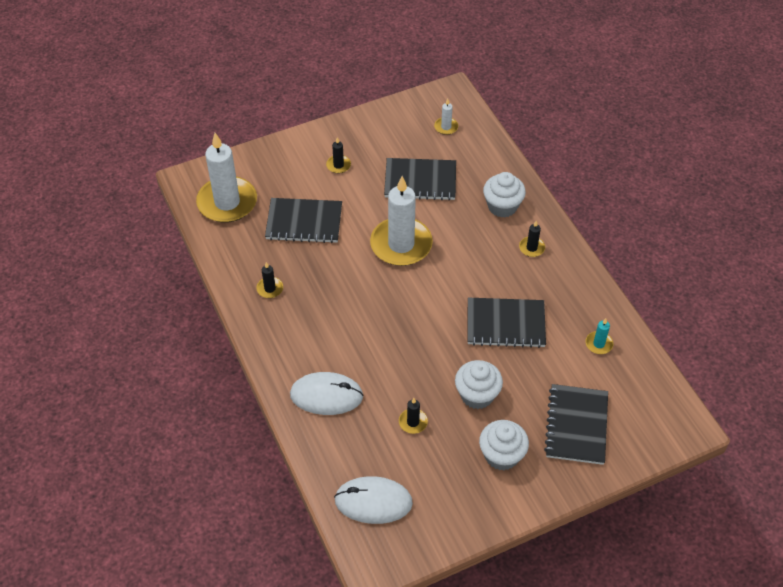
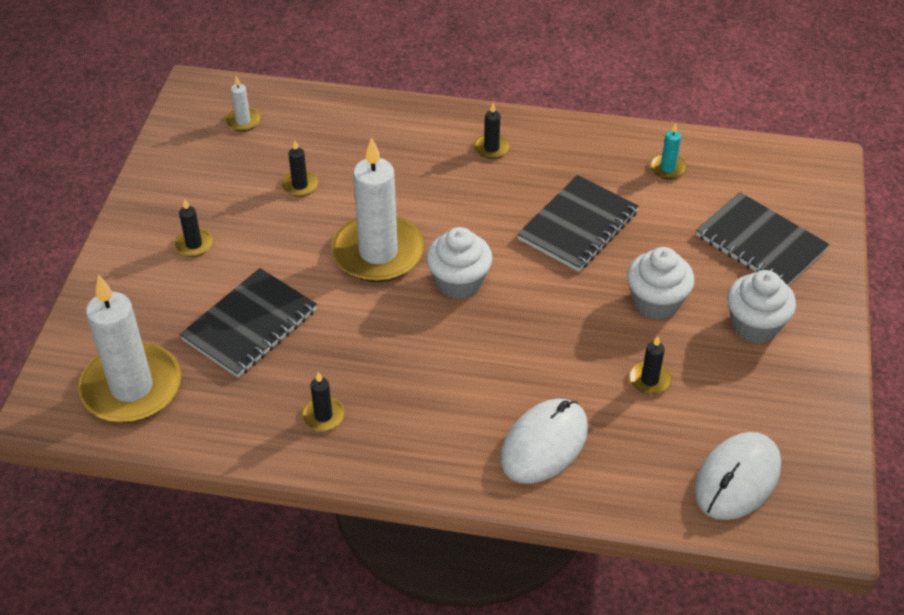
camera: 55 degrees left, 5 degrees down
(420, 181) = (300, 185): black notebook -> black candle
(502, 206) = (410, 139): white cupcake -> white cupcake (459, 282)

